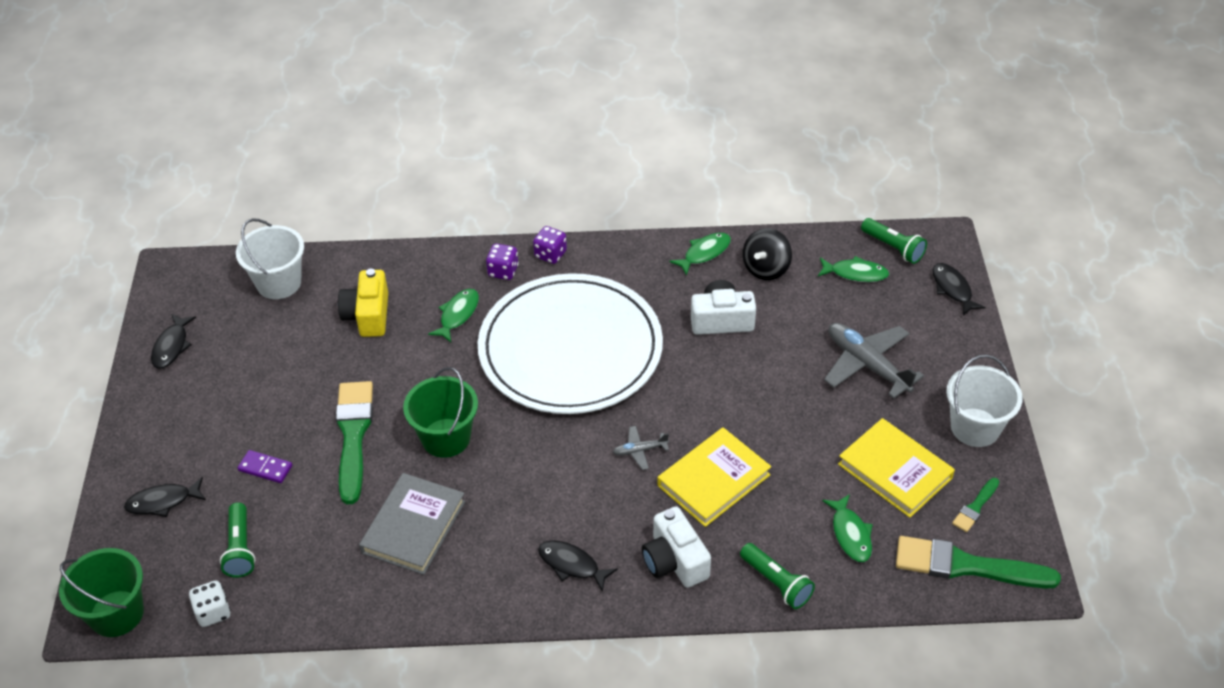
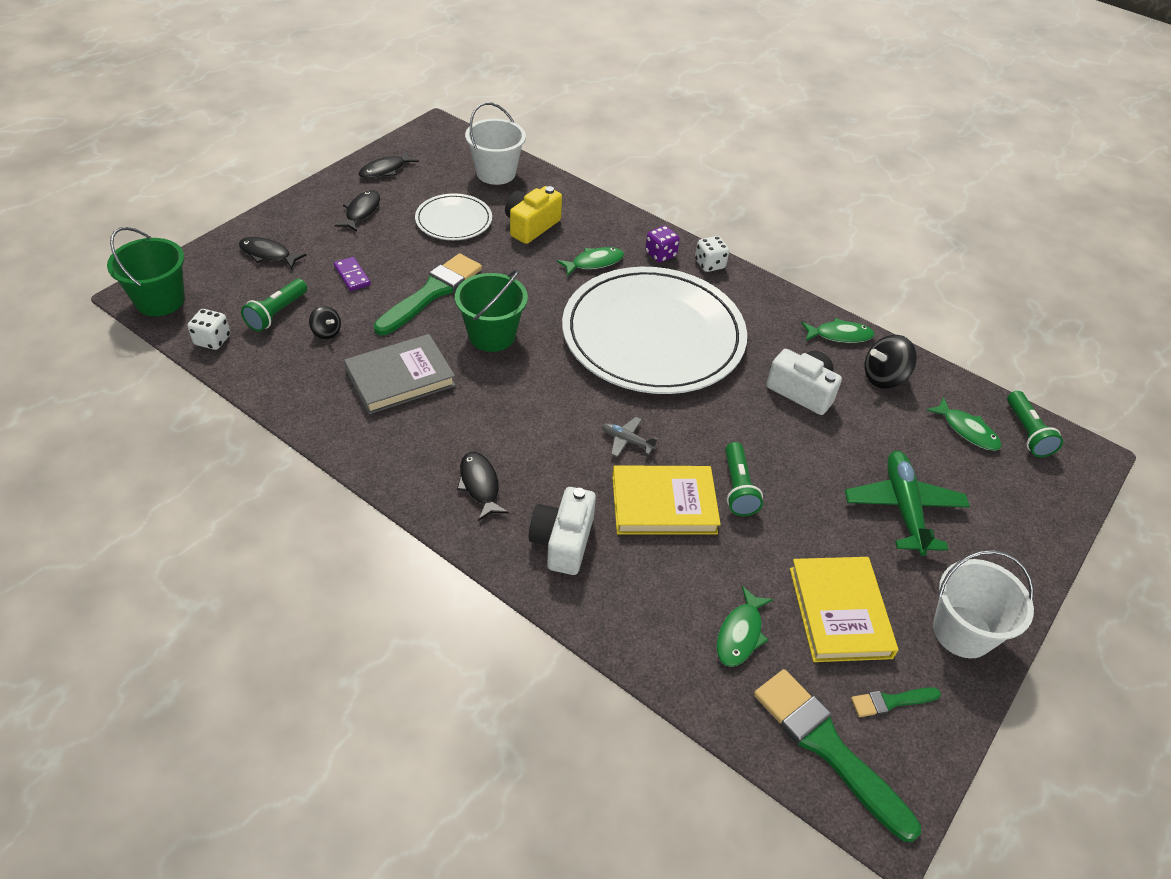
camera: 35 degrees right, 0 degrees up
(294, 355) = (453, 220): none -> white plate
(305, 533) = (326, 332): none -> black spinning top
(550, 254) = (709, 264): purple dice -> white dice
(776, 583) = (629, 624): green flashlight -> green flashlight (738, 488)
(867, 365) = (903, 508): grey plane -> green plane
(952, 289) = (1057, 501): black fish -> black fish (361, 212)

